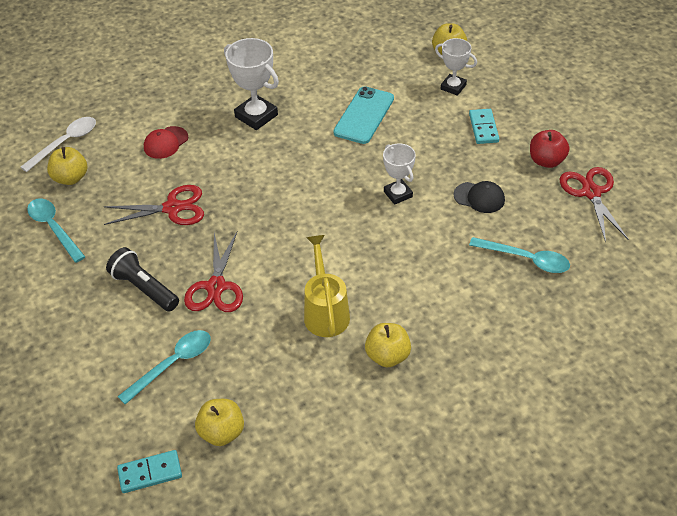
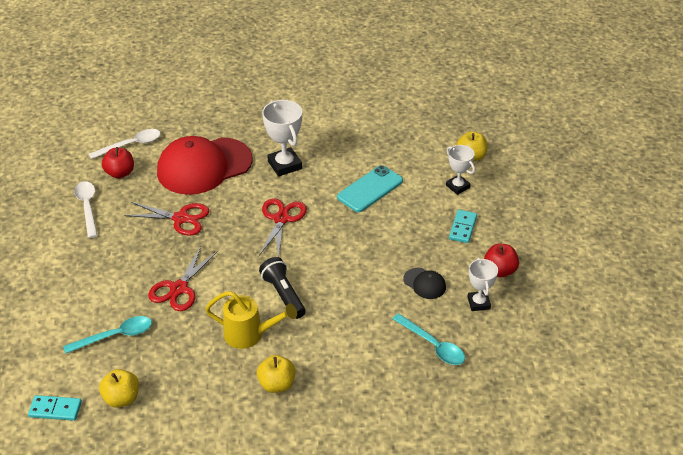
camera: 20 degrees right, 5 degrees down
(54, 228) = (87, 207): turquoise spoon -> white spoon
(70, 178) = (120, 173): yellow apple -> red apple
(144, 288) = (126, 273): black flashlight -> black flashlight (283, 294)
(166, 143) = (204, 166): red cap -> red cap, size x2.40
(325, 312) = (249, 334): yellow watering can -> yellow watering can turned 90 degrees clockwise
(398, 194) = (360, 260): white trophy -> white trophy (478, 303)
(591, 193) = (522, 308): red scissors -> red scissors (281, 219)

